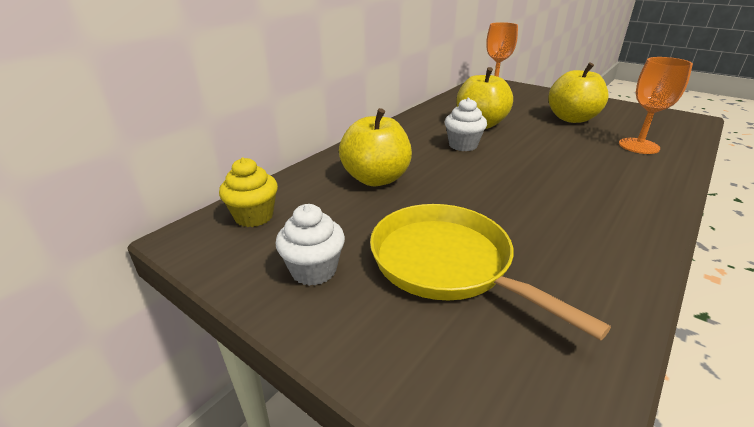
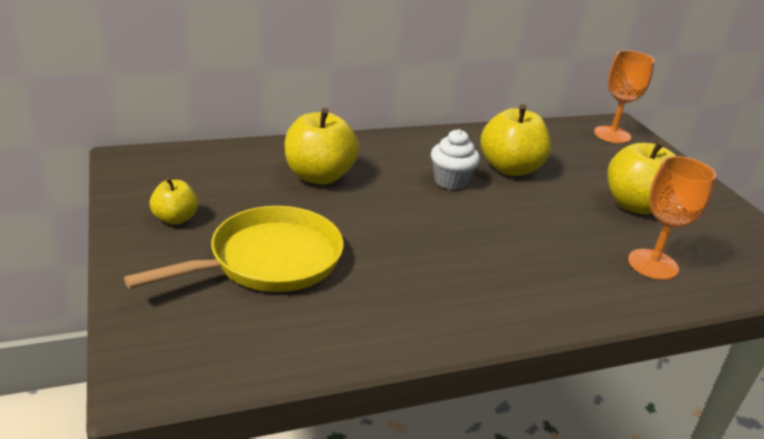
camera: 30 degrees right, 0 degrees up
(254, 216) = (187, 164): yellow cupcake -> none
(314, 270) = (175, 219): white cupcake -> yellow apple
(447, 263) = (269, 260): yellow pan -> yellow pan turned 60 degrees clockwise

